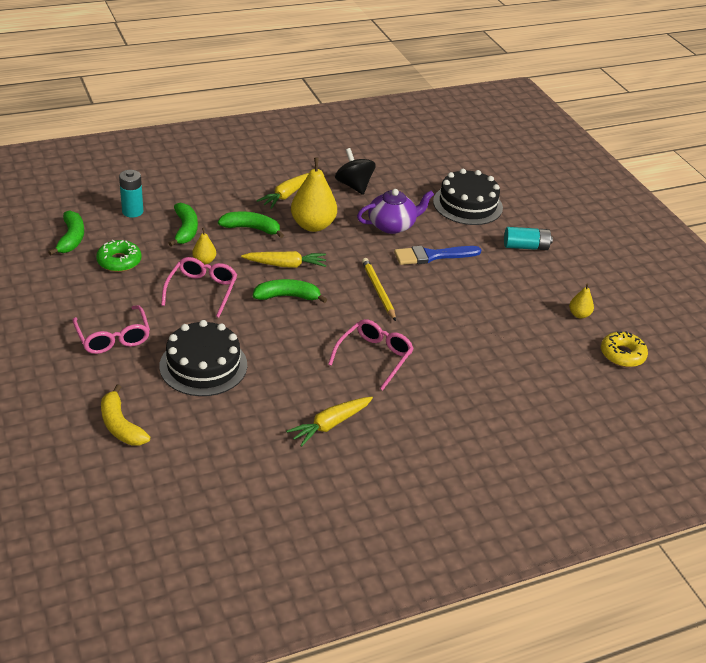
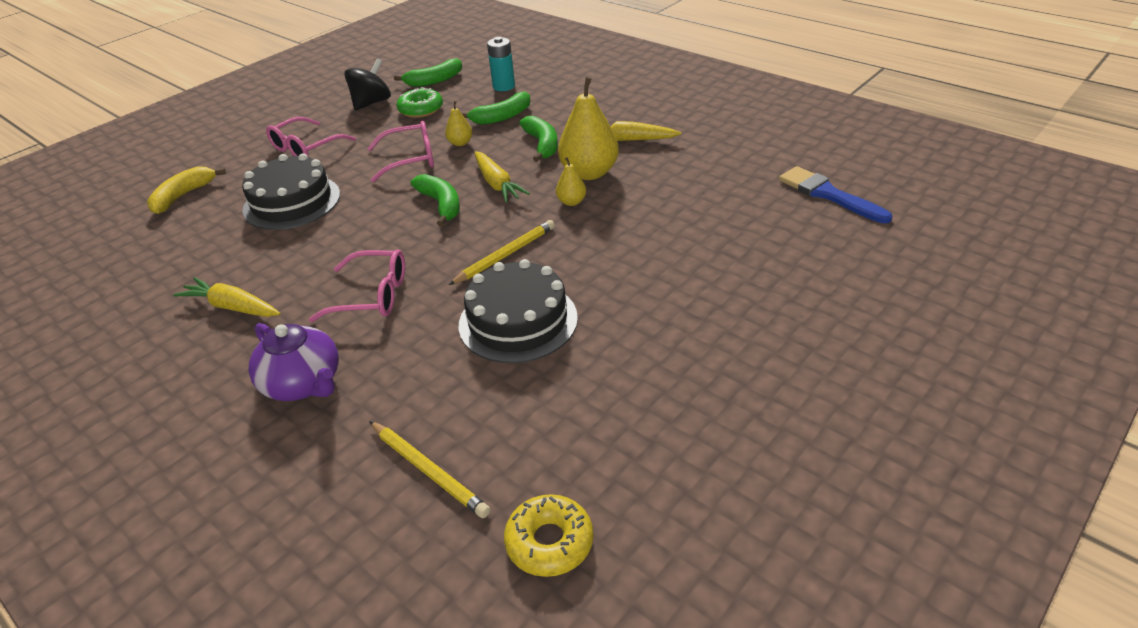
camera: 70 degrees right, 0 degrees up
(354, 186) = (703, 168): black spinning top -> black spinning top (371, 103)
(392, 225) = (653, 219): purple teapot -> purple teapot (303, 383)
(432, 256) = (621, 269): blue brush -> blue brush (828, 194)
(467, 204) = (778, 257): black cake -> black cake (518, 321)
(526, 246) = (739, 341): turquoise battery -> none
(553, 378) = (428, 470): none -> yellow pencil
(579, 314) = (616, 453): yellow pear -> yellow pear (571, 202)

